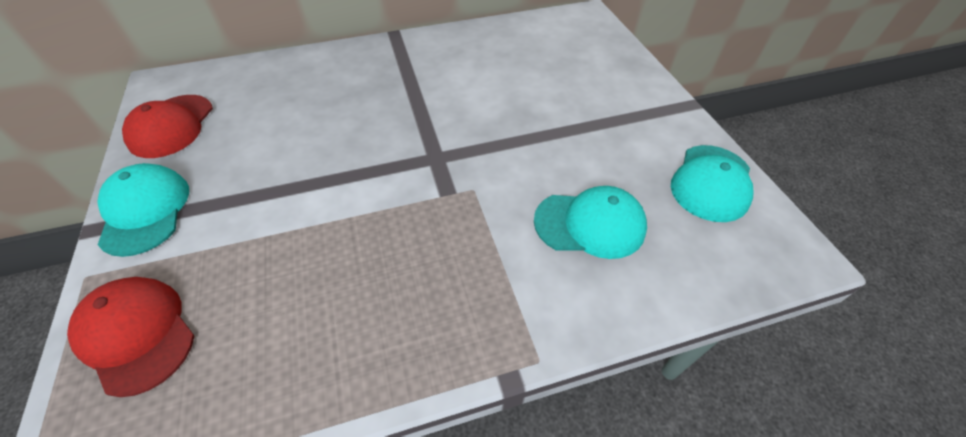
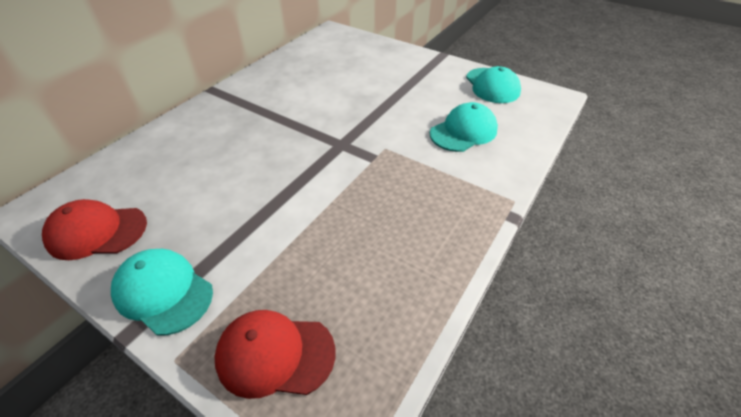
camera: 40 degrees left, 5 degrees down
(171, 126) = (97, 232): red cap -> red cap turned 120 degrees clockwise

